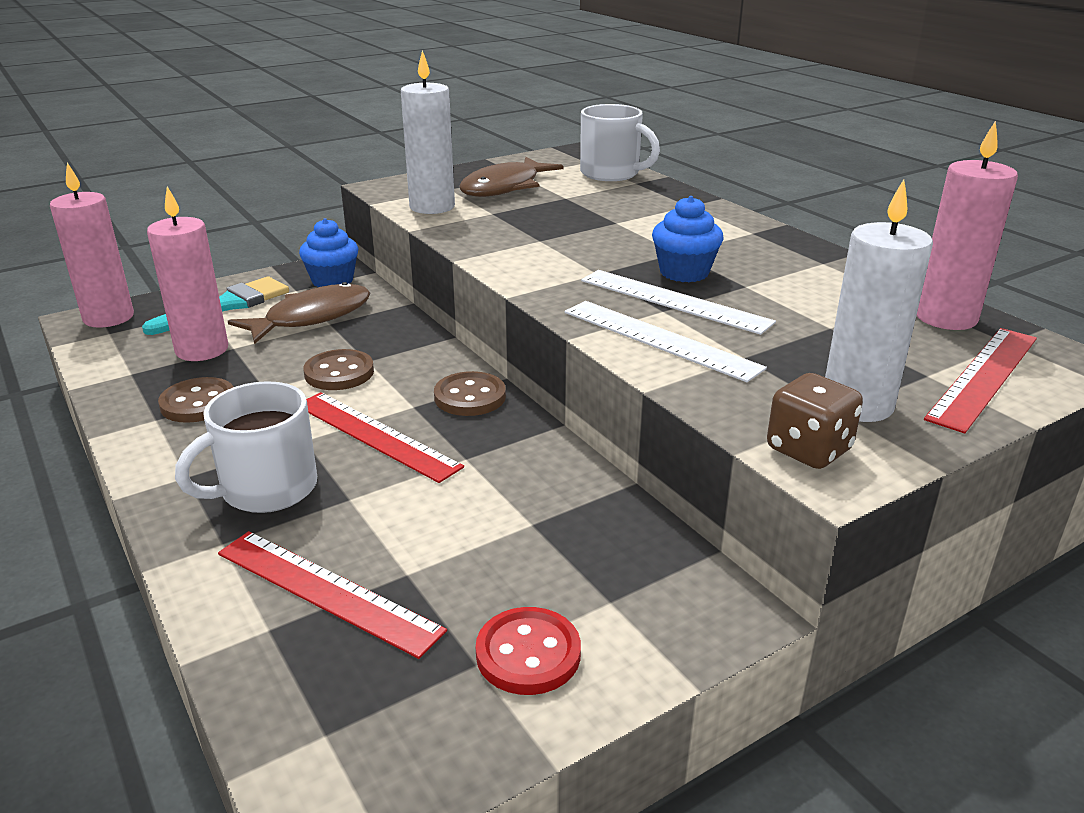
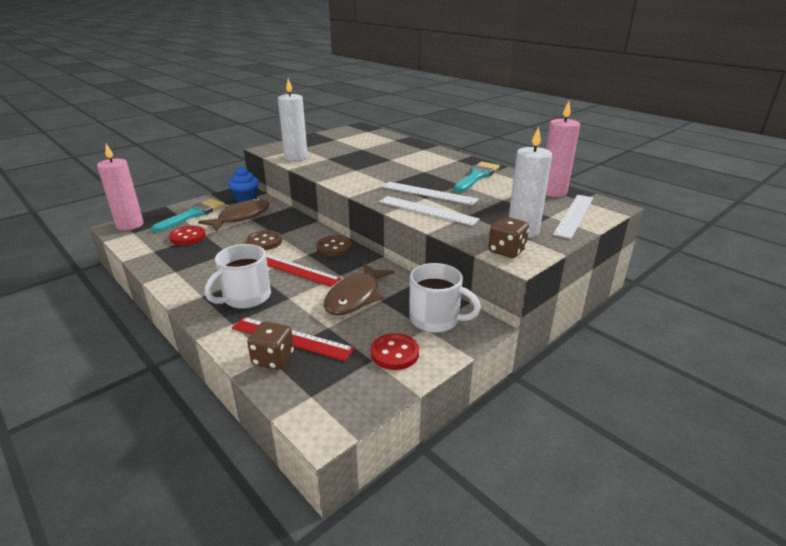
camera: 10 degrees left, 0 degrees up
(198, 403) = (195, 262): brown button -> none
(202, 350) = (188, 237): pink candle -> red button
(276, 635) = (273, 359): none -> brown dice
(505, 187) = (330, 146): brown fish -> brown fish (355, 297)
(611, 173) = (381, 136): white mug -> white mug (436, 320)
(684, 272) = (430, 180): blue cupcake -> none
(785, 271) = (477, 176): none -> turquoise brush
(984, 377) = (574, 215): red ruler -> white ruler

